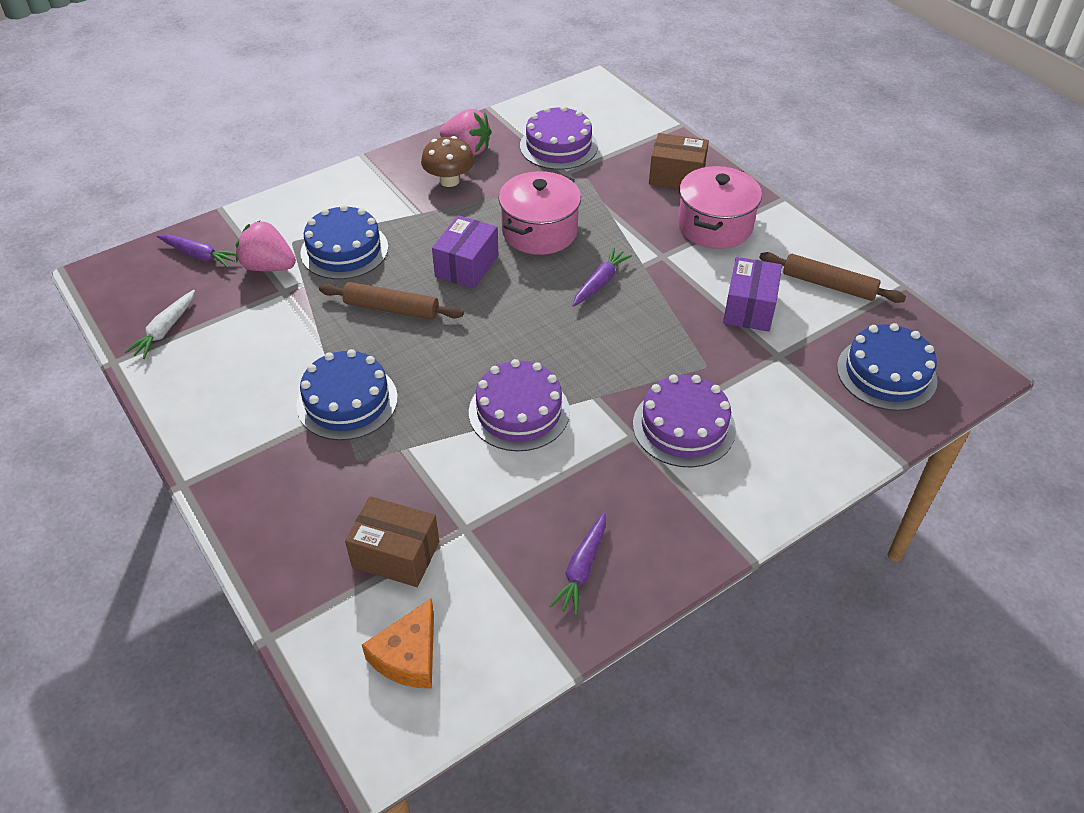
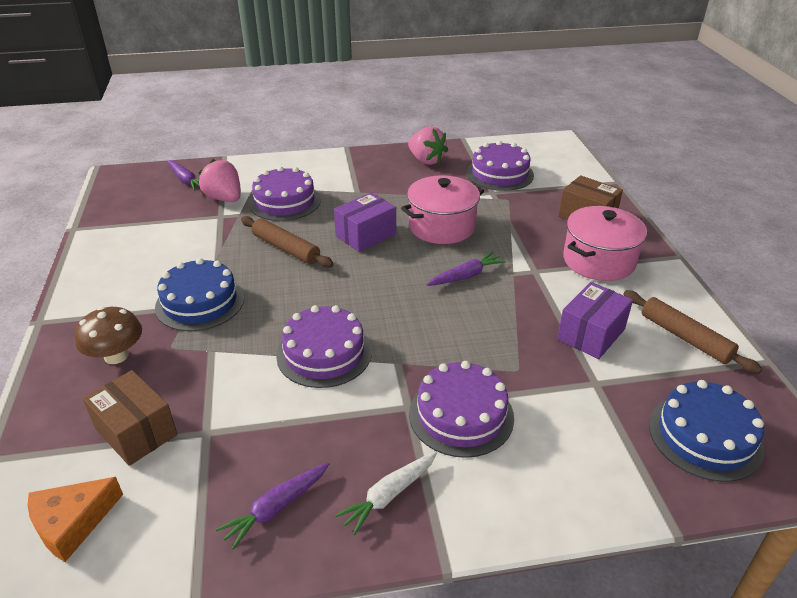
camera: 25 degrees right, 10 degrees down
(165, 330) = (123, 219): white carrot -> white carrot (389, 495)
(344, 250) = (284, 201): blue cake -> purple cake
(449, 180) = (397, 176): brown mushroom -> brown mushroom (116, 356)

